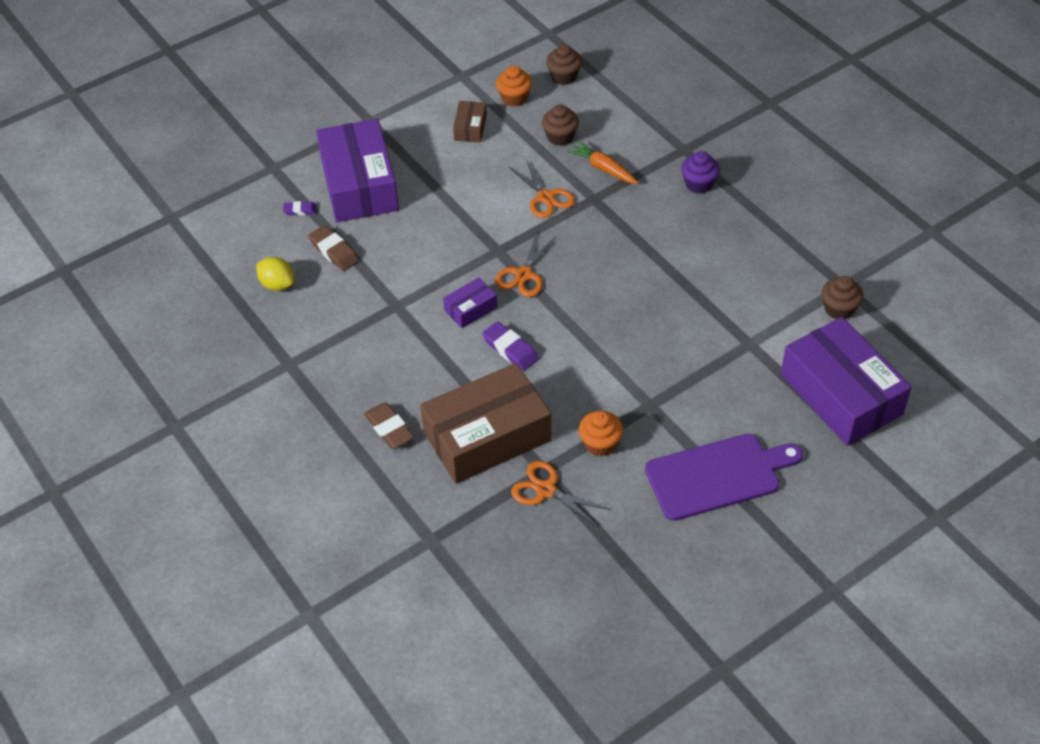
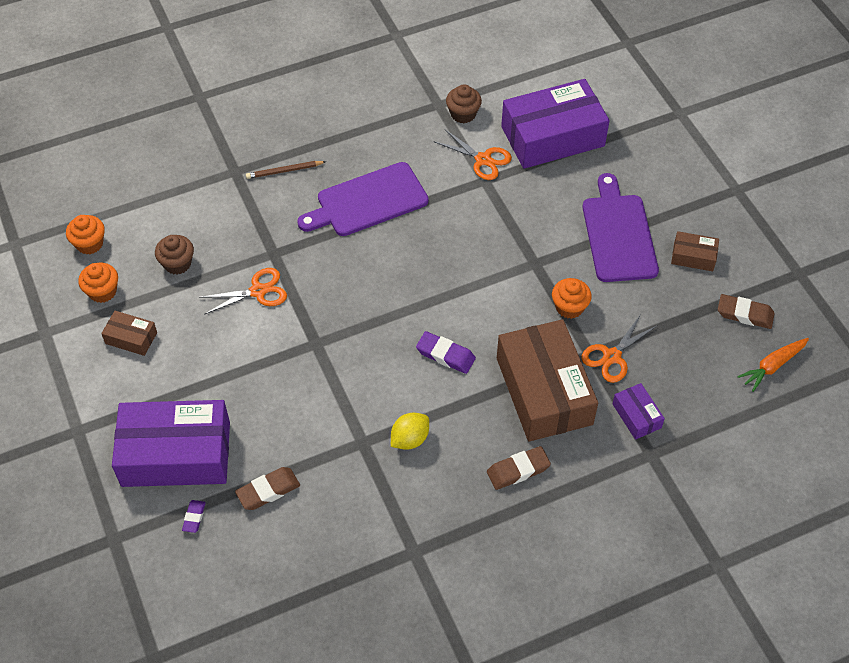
camera: 80 degrees left, 5 degrees up
(277, 284) = (299, 552): yellow lemon -> yellow lemon (410, 439)
(470, 309) = (386, 379): purple box -> purple box (636, 416)
(510, 349) = (445, 355): purple eraser -> purple eraser turned 60 degrees clockwise
(523, 275) = (355, 328): orange scissors -> orange scissors (483, 160)
(564, 76) = (89, 243): brown cupcake -> orange cupcake
(603, 168) = (236, 238): orange carrot -> orange carrot (772, 366)
(641, 614) = (745, 314): none -> brown eraser
(683, 254) = (368, 201): none -> purple cutting board
(698, 184) = (284, 171): purple cupcake -> brown pencil
(710, 553) = (693, 256): none -> brown box

